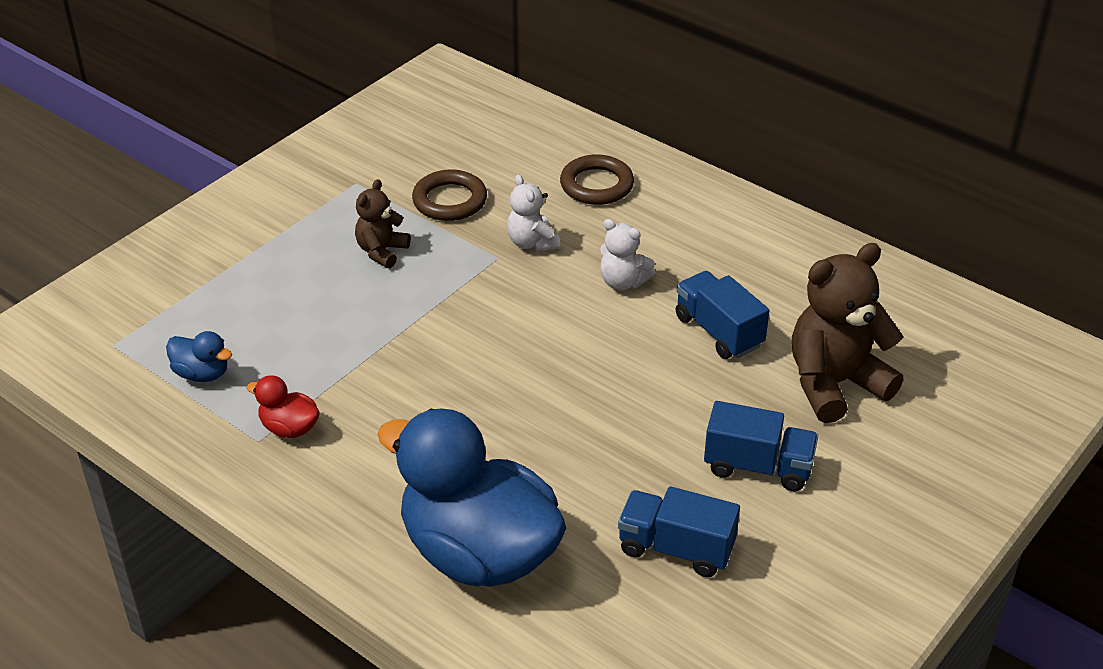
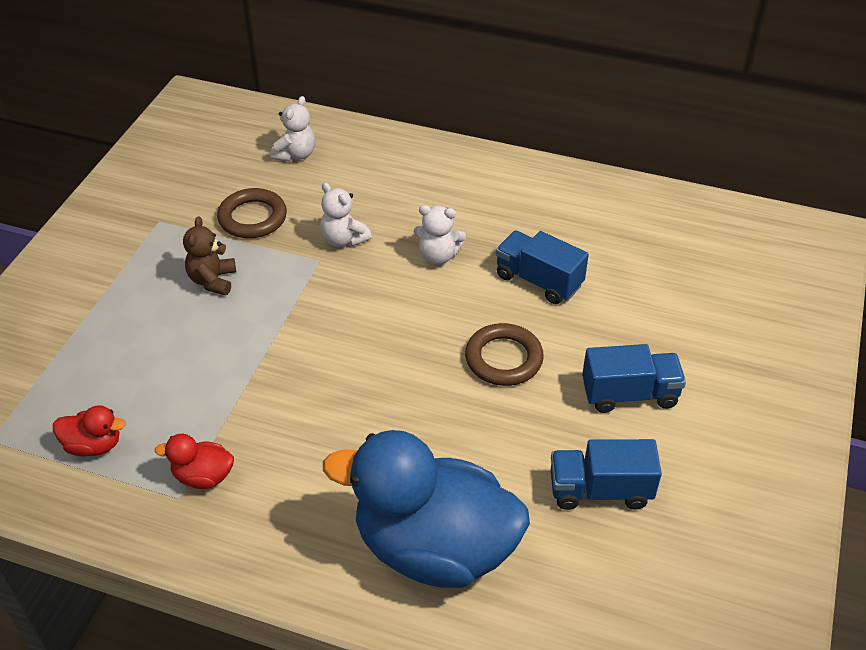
camera: 20 degrees left, 5 degrees up
(202, 374) = (94, 445): blue duck -> red duck
(523, 148) = (295, 154): none -> white teddy bear
(596, 185) = (374, 174): brown ring -> brown ring (503, 359)
(835, 384) = (653, 302): brown teddy bear -> none

